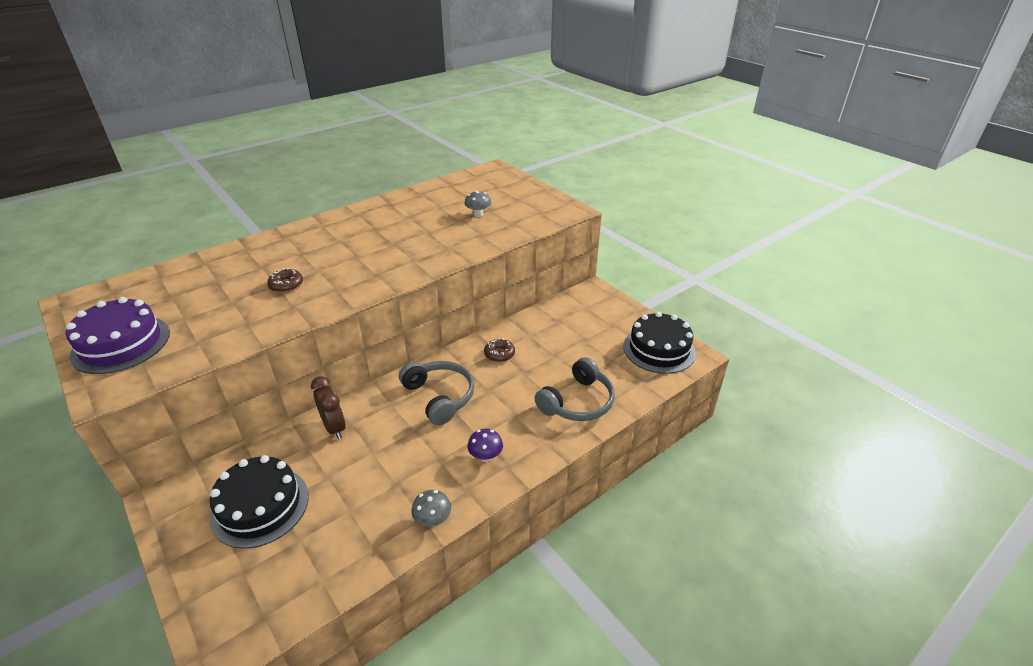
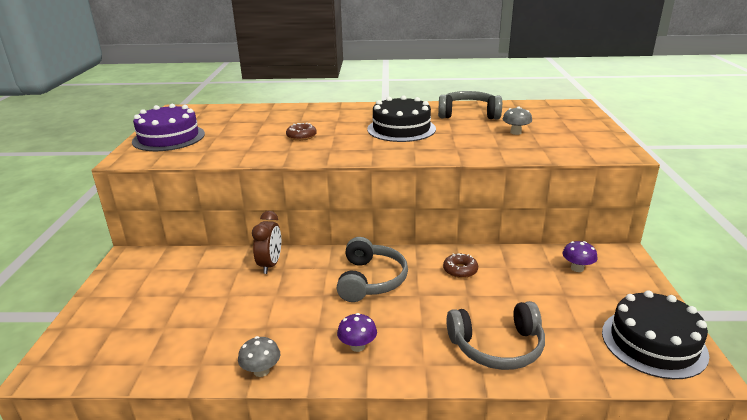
camera: 40 degrees right, 10 degrees down
(260, 506) = (169, 291): black cake -> black cake (401, 129)
(419, 205) = (468, 114): none -> grey headphones
(575, 314) = (577, 268): none -> purple mushroom

